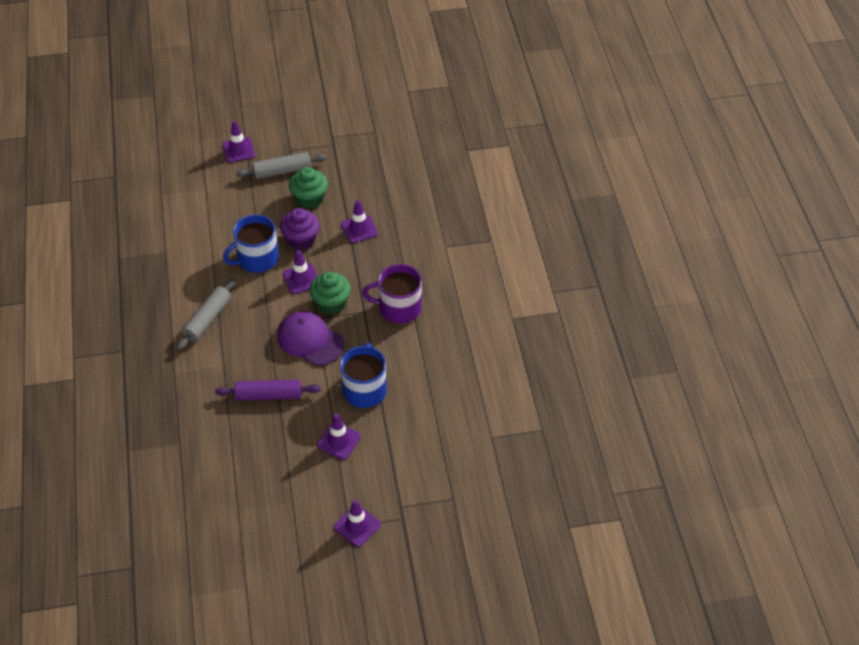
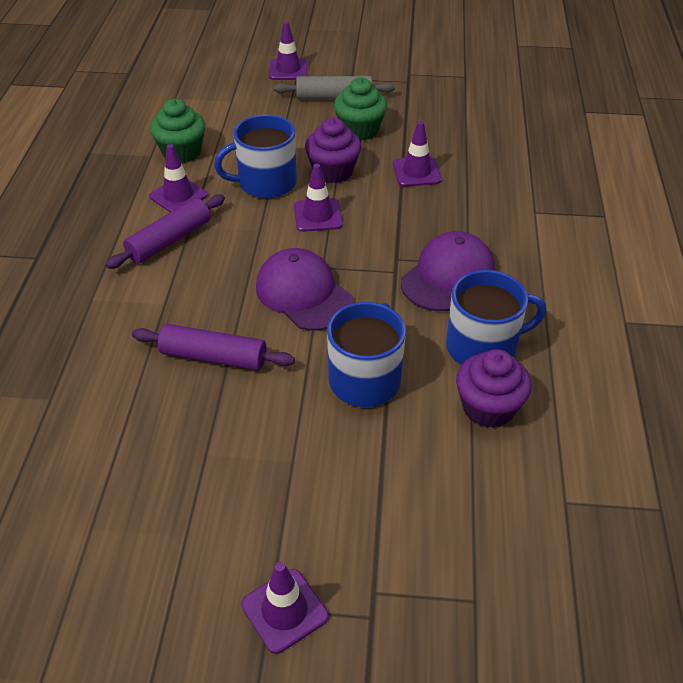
camera: 15 degrees right, 5 degrees down
(208, 319) = (169, 240): grey rolling pin -> purple rolling pin
(331, 303) = (350, 252): green cupcake -> green cupcake (181, 152)
(339, 441) = (299, 450): purple traffic cone -> purple traffic cone (178, 196)
(398, 308) = (448, 276): purple mug -> purple cap
(430, 353) = (483, 347): none -> blue mug
(440, 392) = (488, 408): none -> purple cupcake

